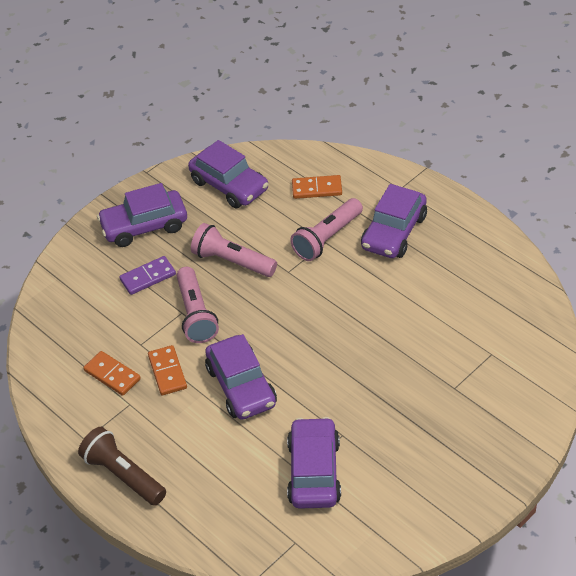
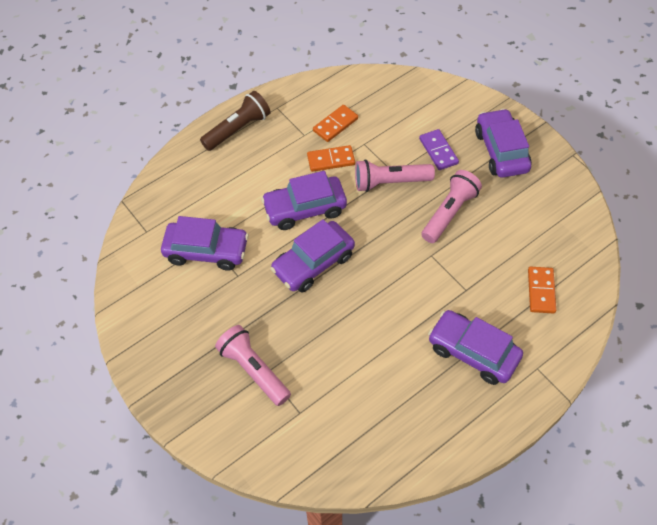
camera: 95 degrees right, 10 degrees up
(229, 185) = (550, 218): purple car -> purple car (313, 263)
(327, 238) = (471, 292): pink flashlight -> pink flashlight (254, 370)

